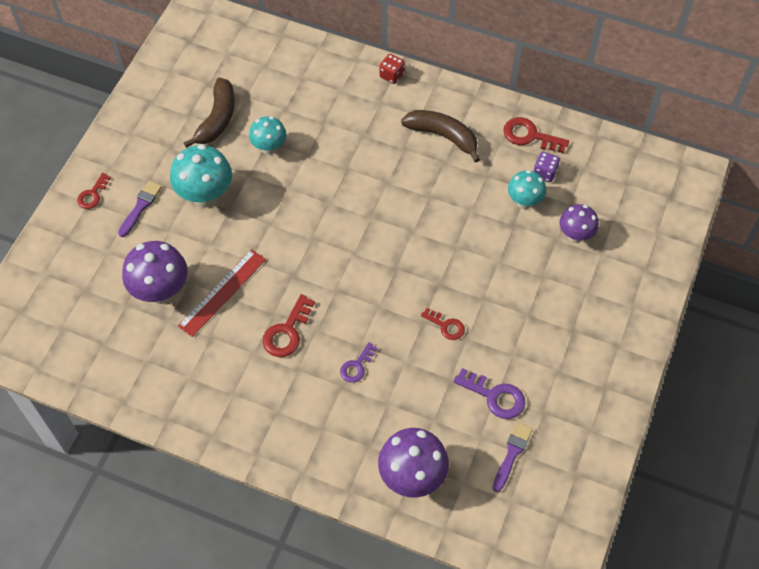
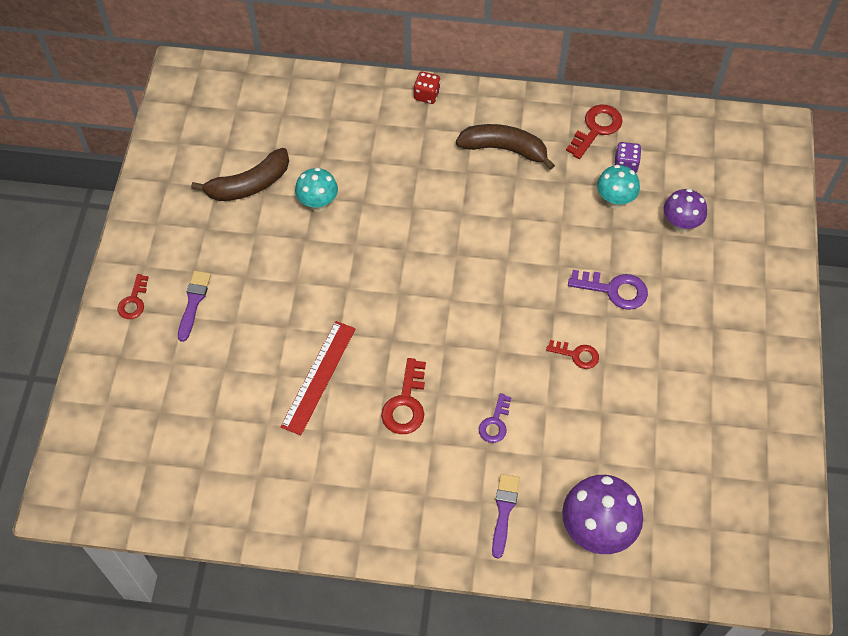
camera: 15 degrees left, 0 degrees up
(161, 291) = (248, 392): purple mushroom -> none
(205, 196) = (264, 273): turquoise mushroom -> none
(217, 119) = (249, 185): brown banana -> brown banana turned 60 degrees clockwise
(495, 396) = (654, 419): purple key -> purple key (614, 290)
(512, 454) = (694, 477): purple brush -> purple brush (504, 511)
(530, 136) = (596, 128): red key -> red key turned 120 degrees clockwise

